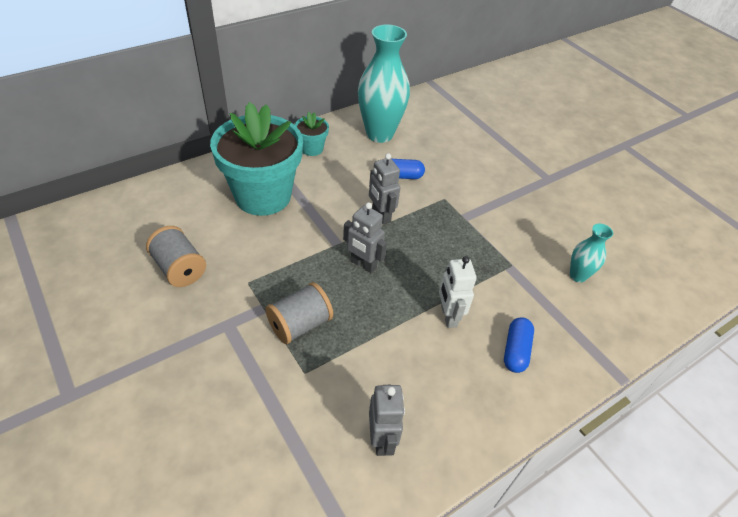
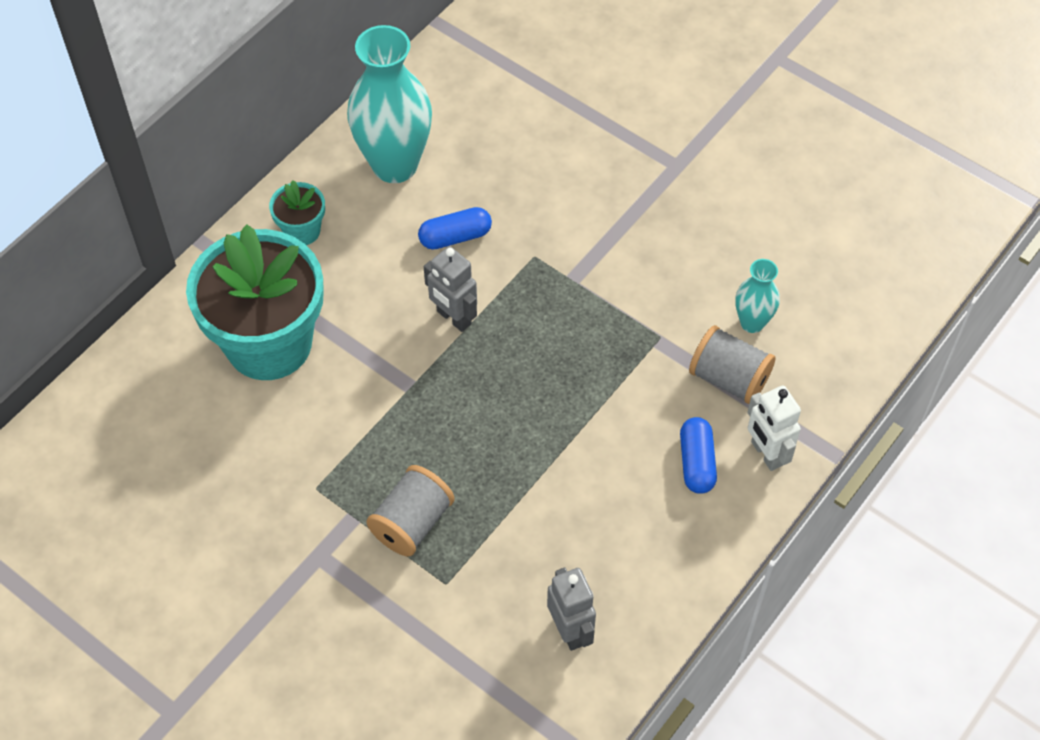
camera: 15 degrees left, 10 degrees up
(179, 268) = (213, 500): grey spool -> grey spool (729, 378)
(363, 265) = (459, 407): grey robot -> none
(448, 316) = (598, 444): white robot -> white robot (766, 454)

